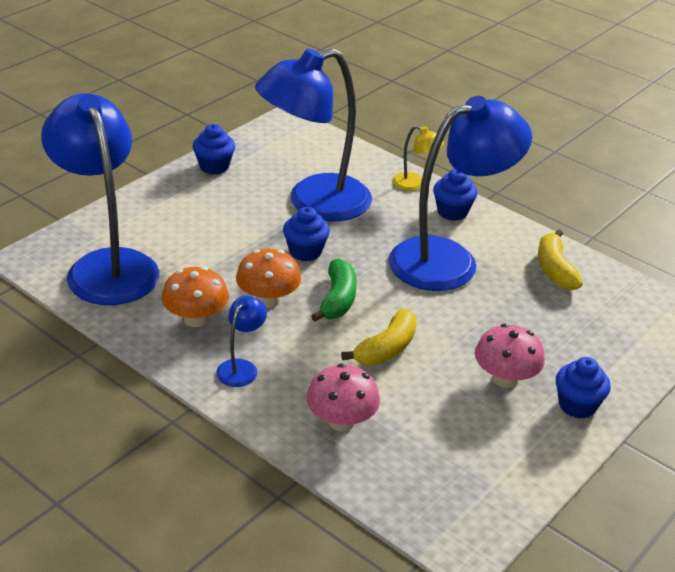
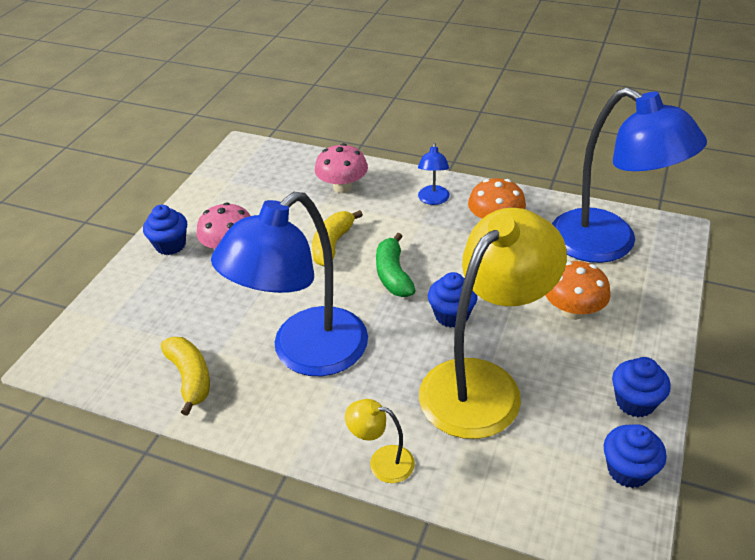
camera: 165 degrees right, 5 degrees up
(268, 300) = (451, 256): orange mushroom -> orange mushroom (573, 311)
(314, 203) = (483, 384): blue lamp -> yellow lamp
(452, 212) = (321, 428): blue cupcake -> blue cupcake (628, 470)

